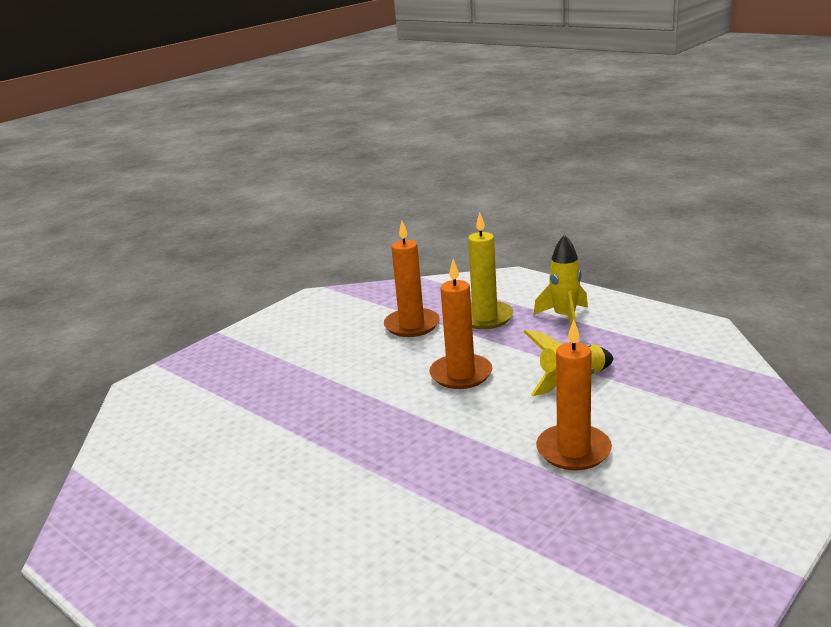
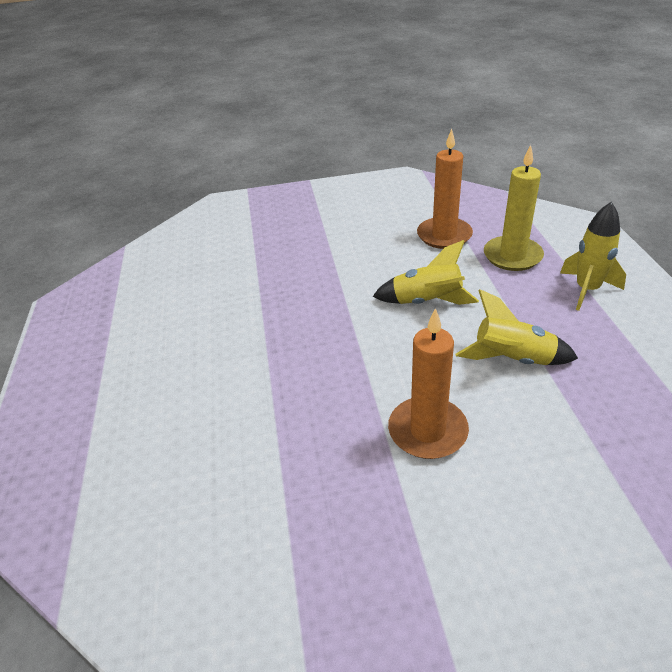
camera: 40 degrees right, 15 degrees up
(461, 374) = (427, 302): orange candle -> yellow rocket

